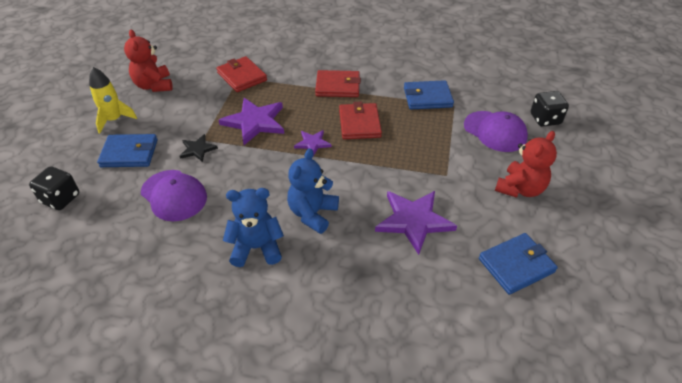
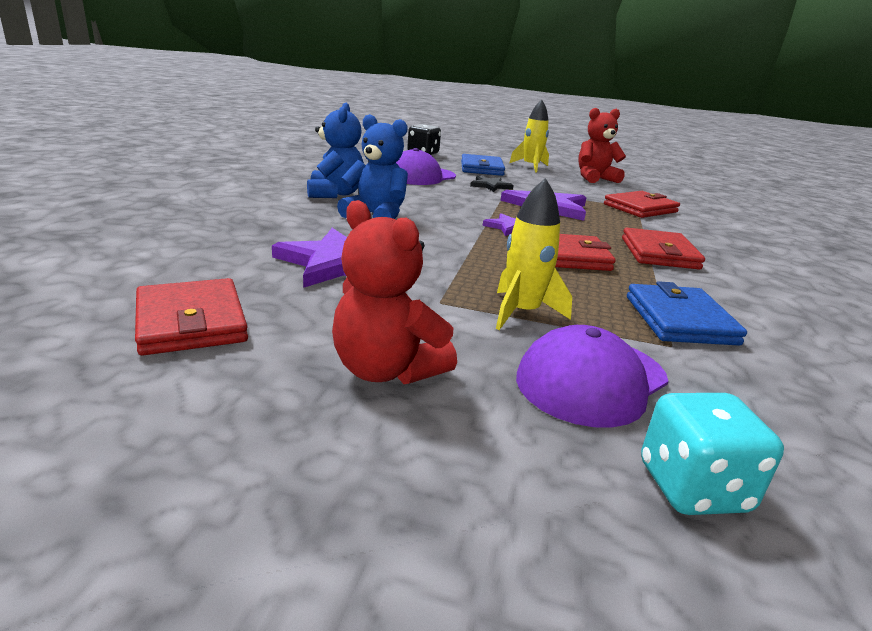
camera: 90 degrees right, 20 degrees down
(445, 146) = (522, 313): none -> yellow rocket
(516, 265) = (191, 322): blue wallet -> red wallet
(545, 119) = (692, 487): black dice -> turquoise dice

